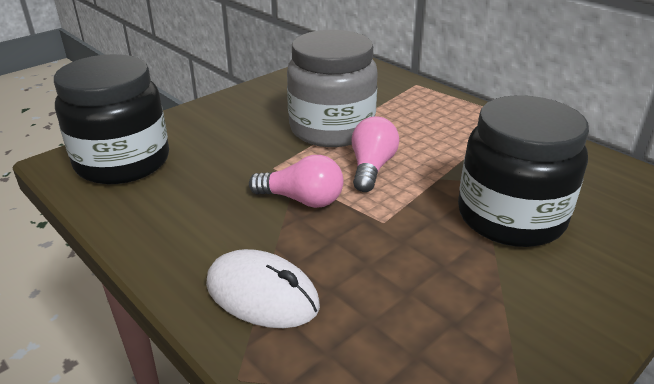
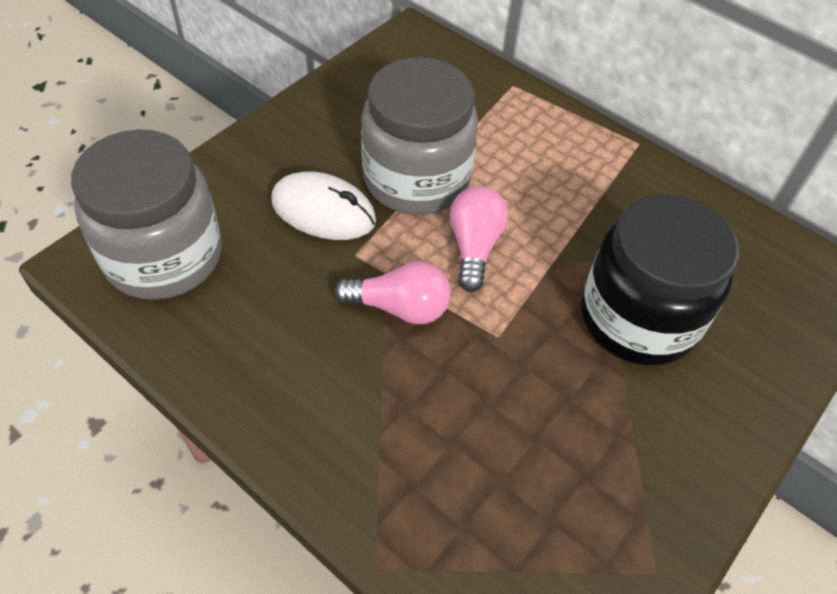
camera: 10 degrees left, 20 degrees up
(123, 162) = (164, 256): black jar -> grey jar
(262, 294) = (380, 456): white mouse -> white mouse (323, 211)

